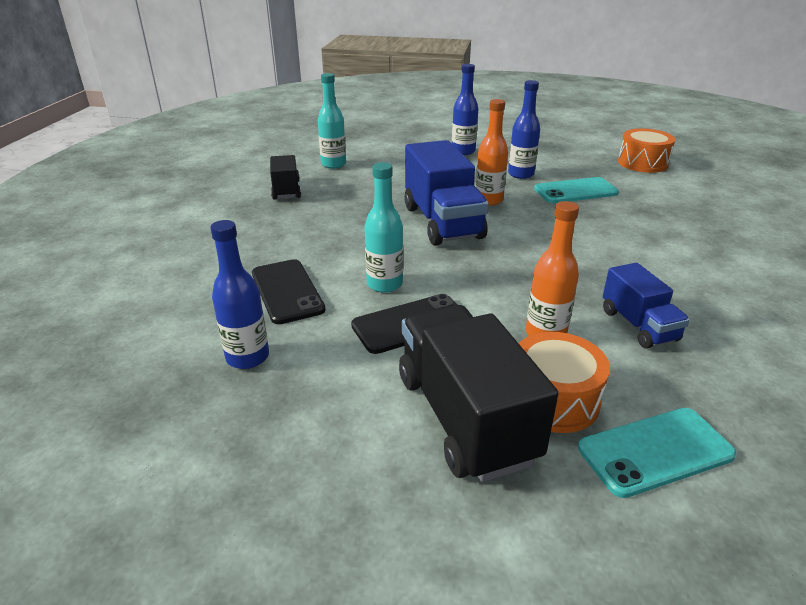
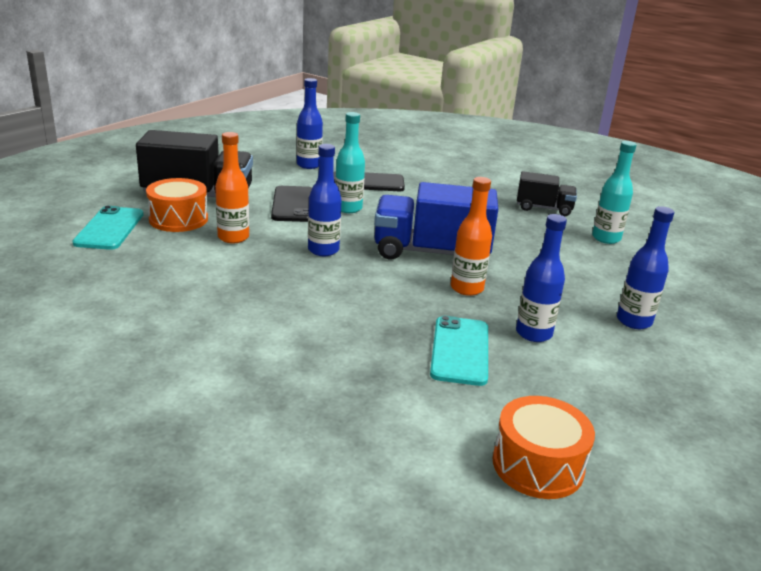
camera: 110 degrees right, 5 degrees down
(503, 271) = (323, 250): none -> blue bottle
(638, 325) = (200, 271): blue truck -> none

